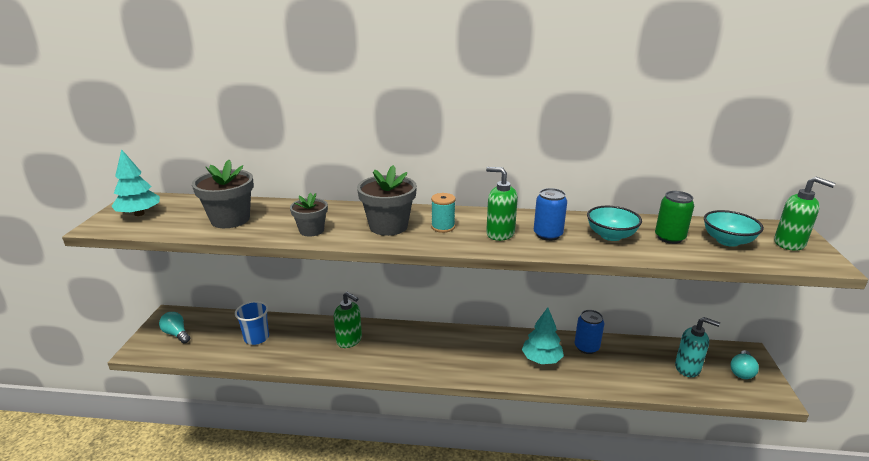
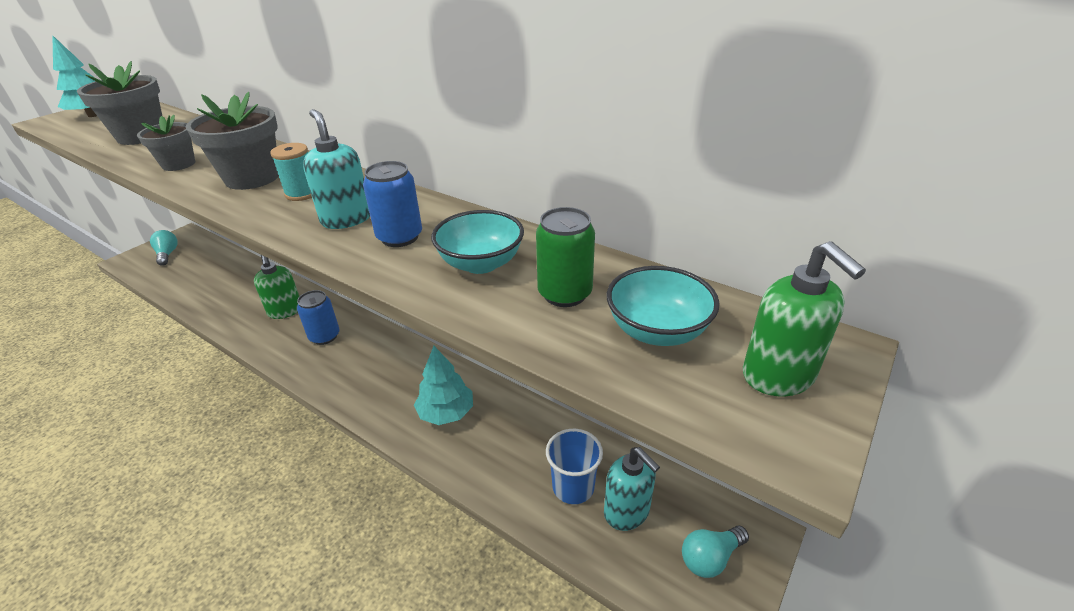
camera: 30 degrees right, 10 degrees up
(256, 338) = (217, 279): blue cup -> blue cup (573, 487)
(500, 234) = (346, 219): green soap dispenser -> turquoise soap dispenser
(586, 347) = (519, 420): blue can -> blue can (324, 336)

